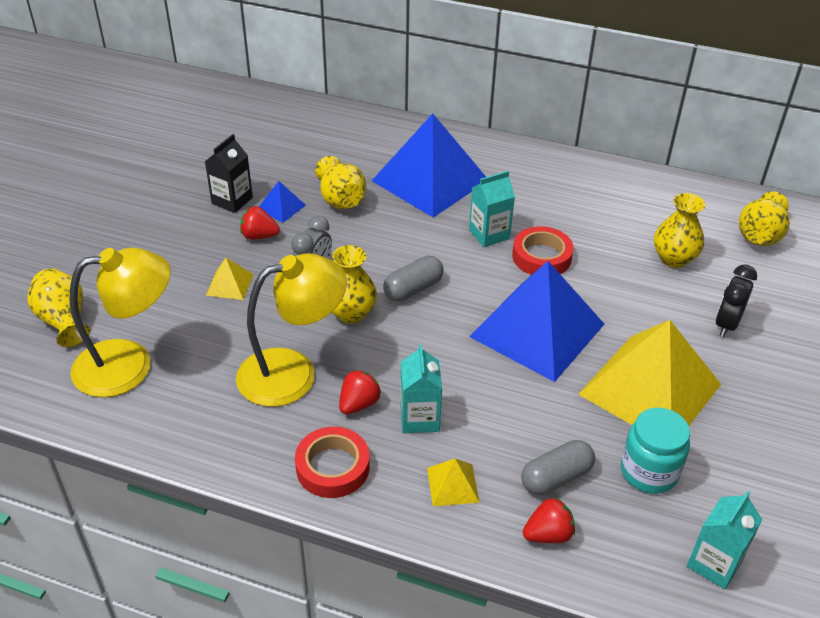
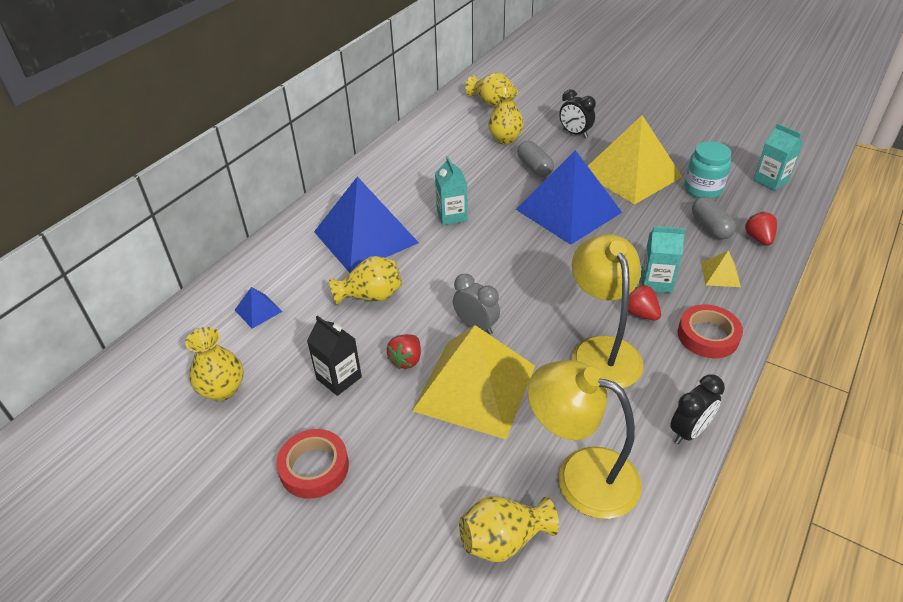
camera: 75 degrees left, 0 degrees up
(129, 365) = (581, 475): yellow lamp -> yellow lamp turned 60 degrees counterclockwise
(185, 446) = (689, 431): none -> black clock
(229, 284) = (475, 388): yellow pyramid -> yellow pyramid, size x2.47
(281, 207) = (365, 340): blue pyramid -> blue pyramid (258, 311)
(351, 313) = (532, 306): yellow vase -> yellow vase (222, 389)
(413, 289) = (509, 266): grey capsule -> grey capsule (534, 167)
(541, 257) = (487, 194): red tape -> red tape (314, 467)

